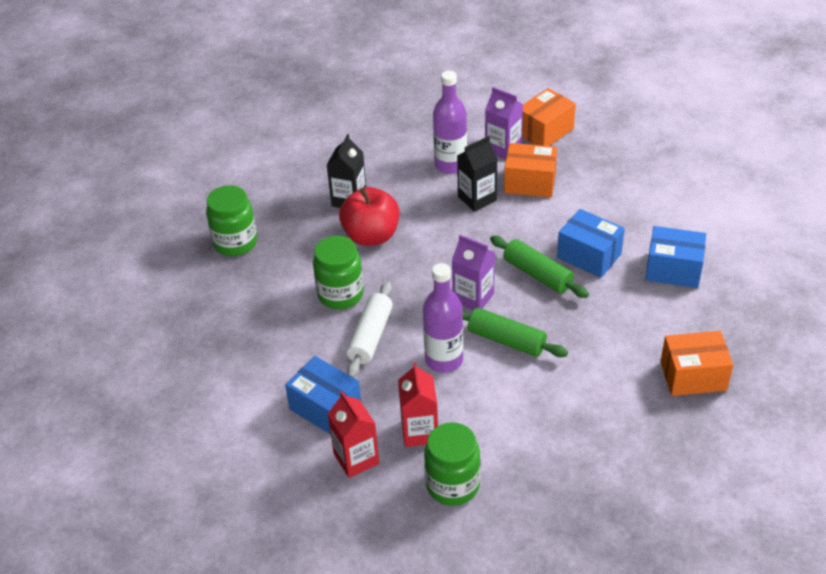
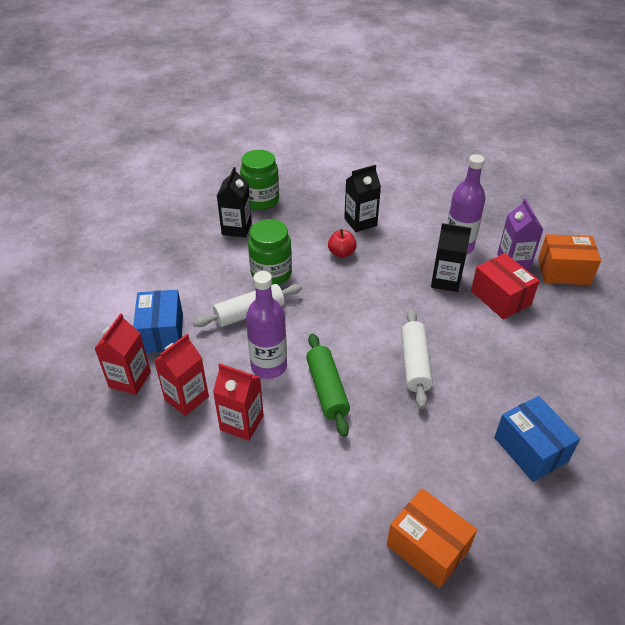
camera: 45 degrees right, 0 degrees up
(252, 281) = (236, 228): none -> black carton
(371, 235) = (341, 253): red apple -> red apple, size x0.53
(453, 485) = (151, 452): green jar -> none
(473, 297) = (347, 342): purple carton -> none
(483, 411) = (242, 423): none -> red carton
(530, 183) = (500, 298): orange box -> red box
(537, 274) = (414, 363): green rolling pin -> white rolling pin
(589, 256) = (473, 382): blue box -> none

